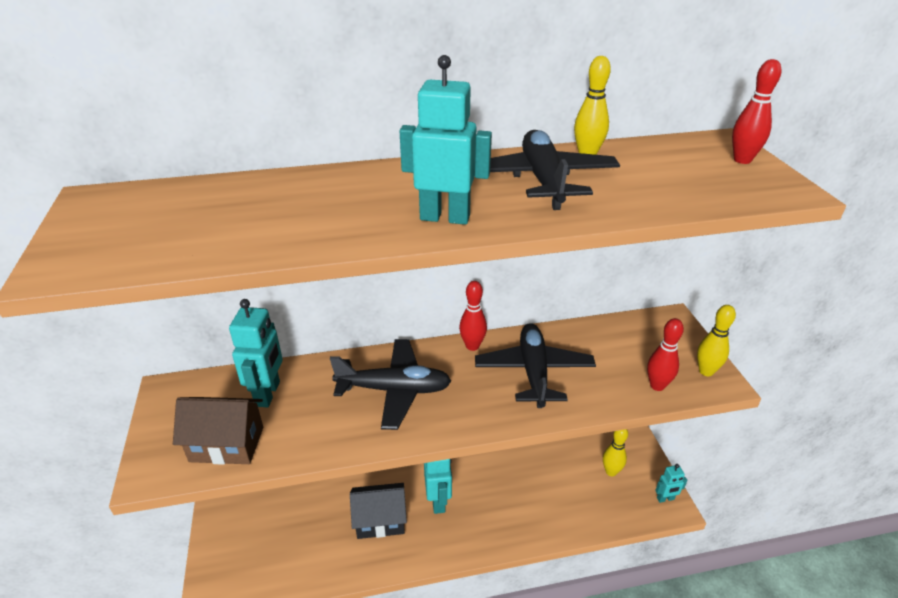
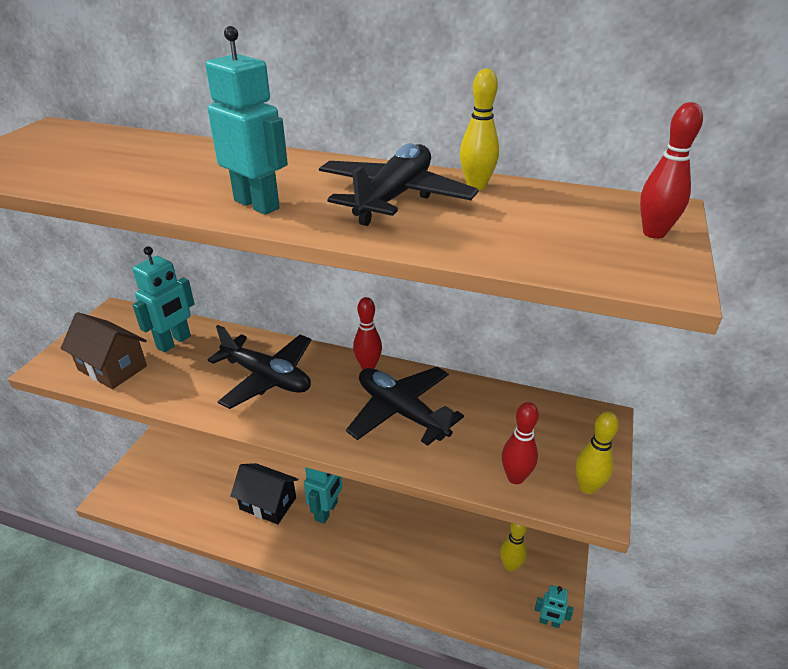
camera: 30 degrees right, 0 degrees up
(534, 372) = (401, 412): black plane -> black plane turned 75 degrees counterclockwise

